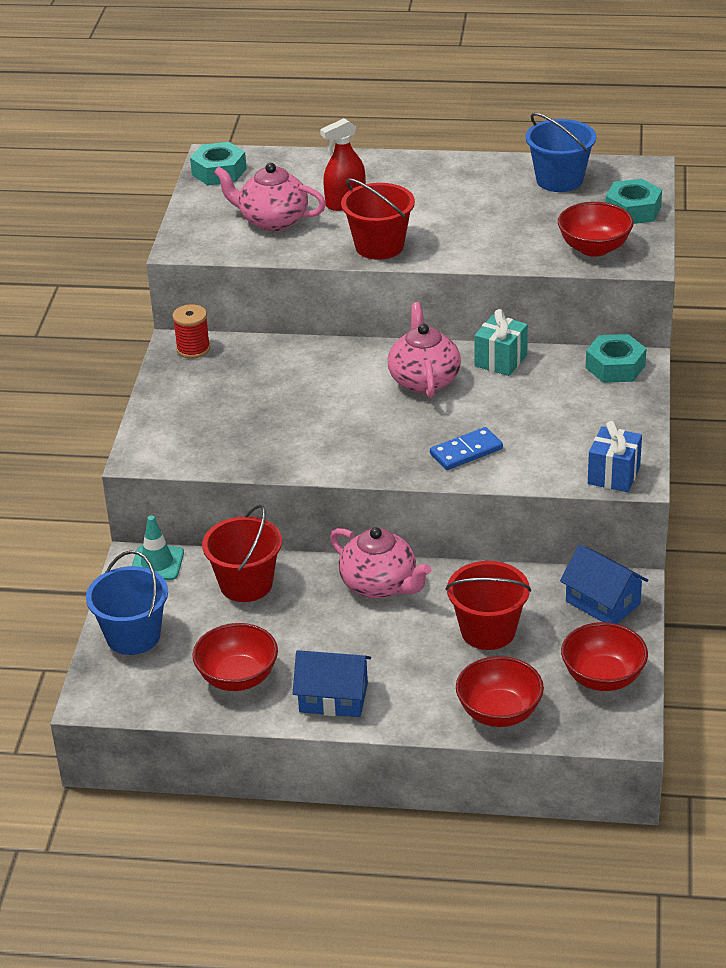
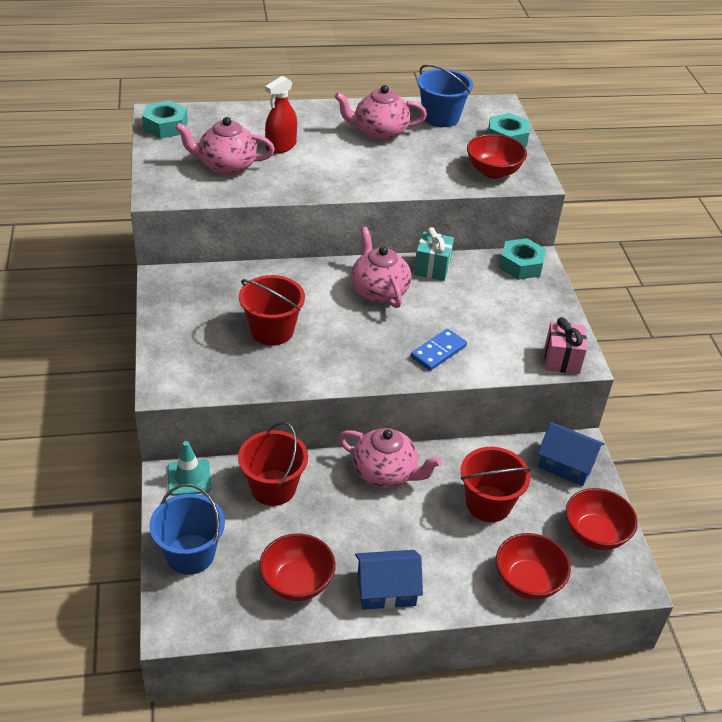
camera: 20 degrees left, 5 degrees up
(193, 349) = (177, 281): red spool -> none
(379, 246) = (324, 182): red bucket -> red bucket (272, 330)
(473, 193) = (379, 132): none -> pink teapot
(614, 475) = (562, 360): blue gift -> pink gift

